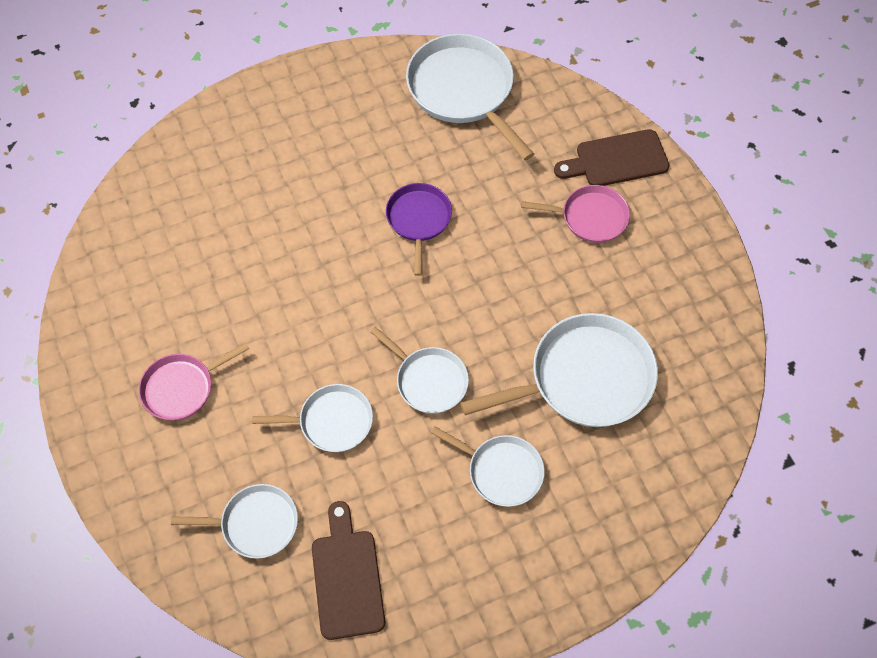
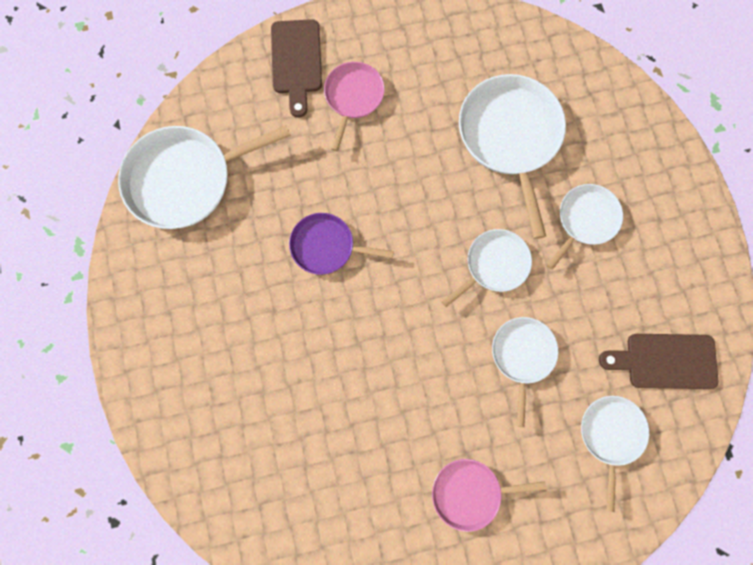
camera: 80 degrees left, 15 degrees up
(181, 388) = (469, 492): pink pan -> pink pan turned 105 degrees clockwise

